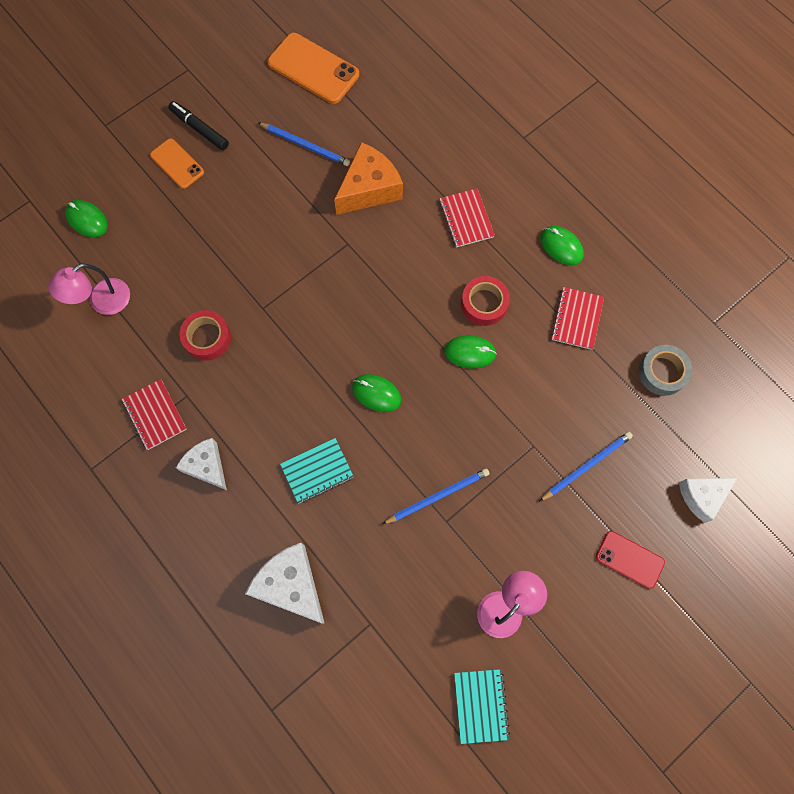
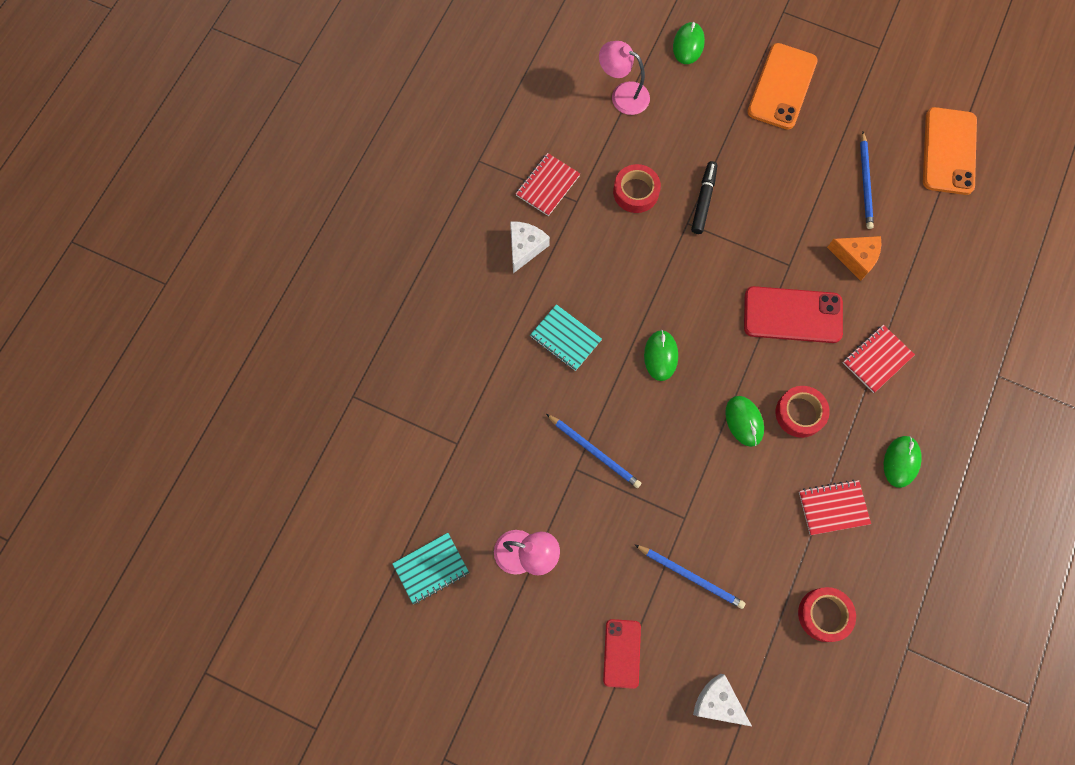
camera: 65 degrees right, 0 degrees up
(177, 164) = (782, 86): orange phone -> orange phone, size x1.65
(200, 129) = (826, 88): black marker -> black marker (703, 201)
(291, 585) = (459, 363): white cheese -> none
(369, 189) = (855, 258): orange cheese -> orange cheese, size x0.66
(394, 264) = (792, 315): none -> red phone
(662, 372) = (824, 614): grey tape -> red tape

